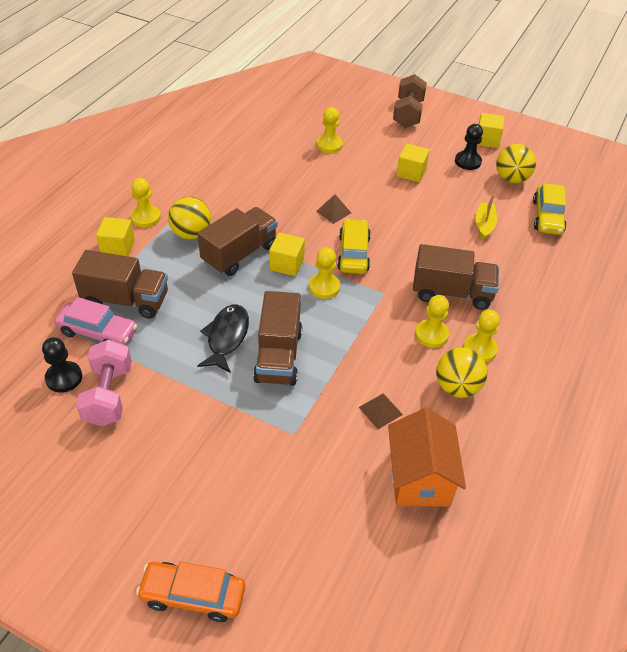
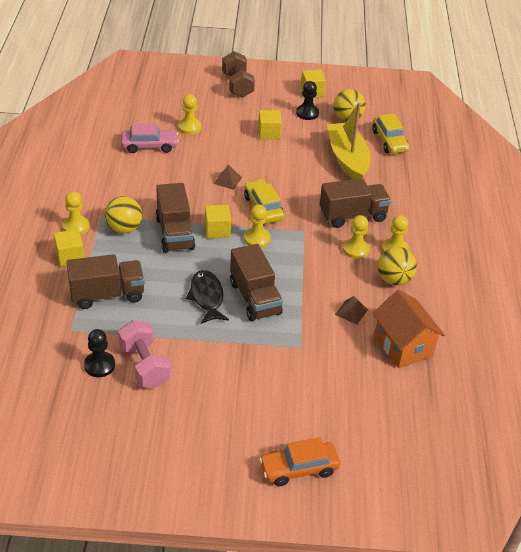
camera: 25 degrees left, 5 degrees down
(98, 332) = (102, 324): pink car -> pink car (149, 146)
(239, 254) = (174, 233): brown truck -> brown truck turned 150 degrees clockwise
(484, 225) = (347, 159): yellow boat -> yellow boat, size x2.05

